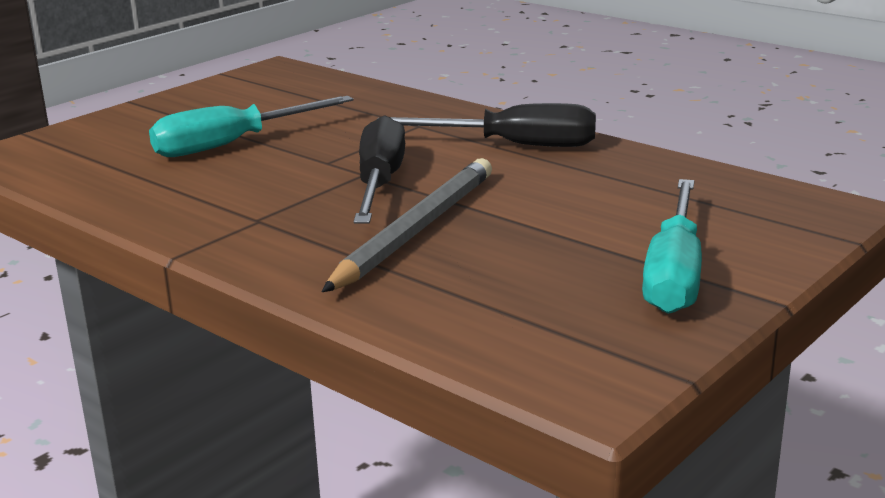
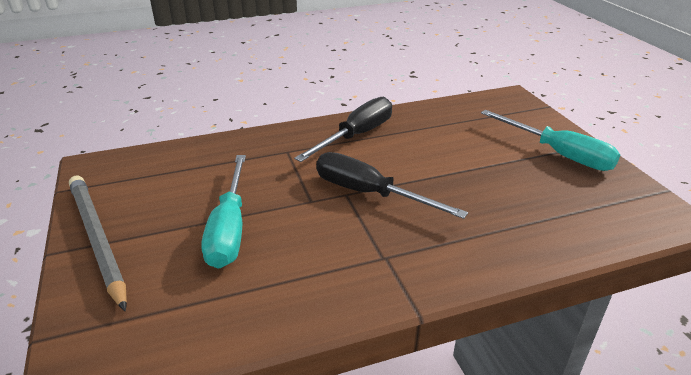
camera: 60 degrees left, 10 degrees up
(416, 230) = (453, 204): grey pencil -> grey pencil (98, 239)

